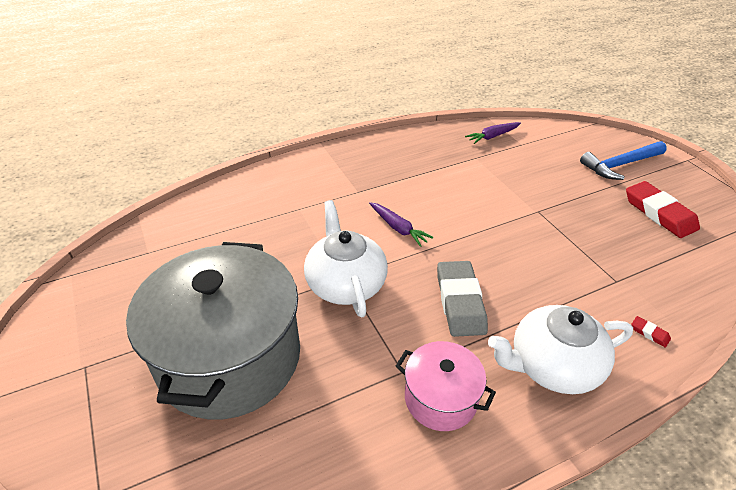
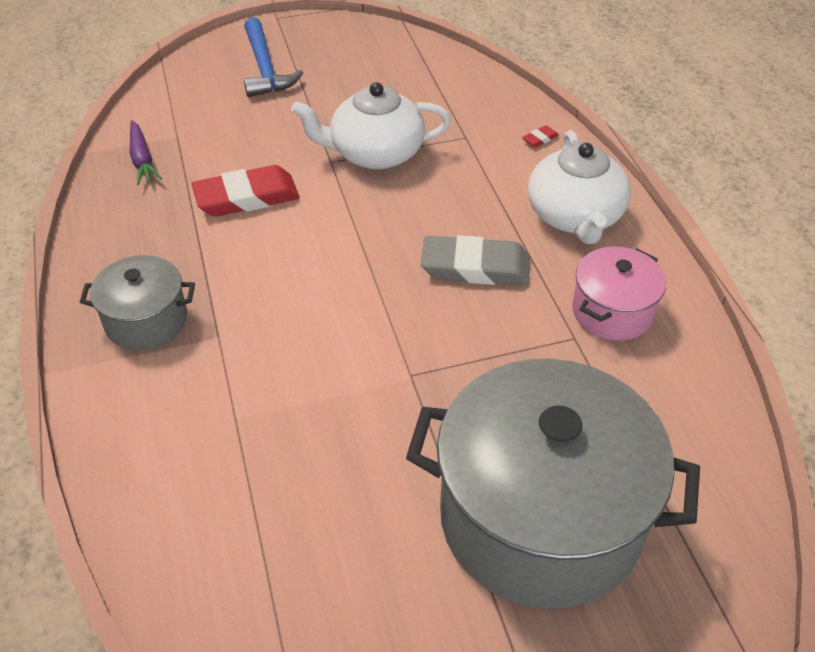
camera: 80 degrees left, 5 degrees up
(345, 283) = (422, 375): white teapot -> white teapot (375, 153)
(363, 164) = (146, 320): none -> grey pot
(398, 228) = (323, 302): purple carrot -> none
(659, 213) = (366, 71): red eraser -> red eraser (247, 197)

